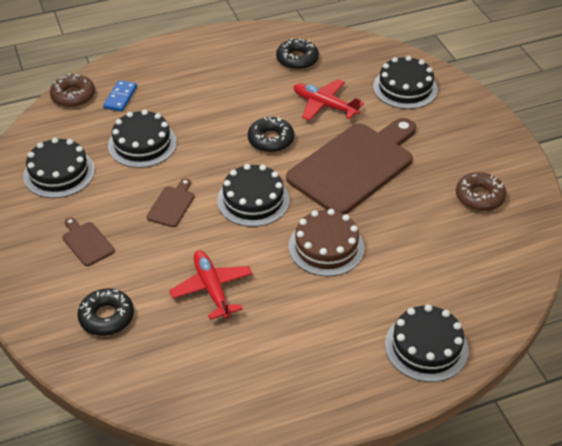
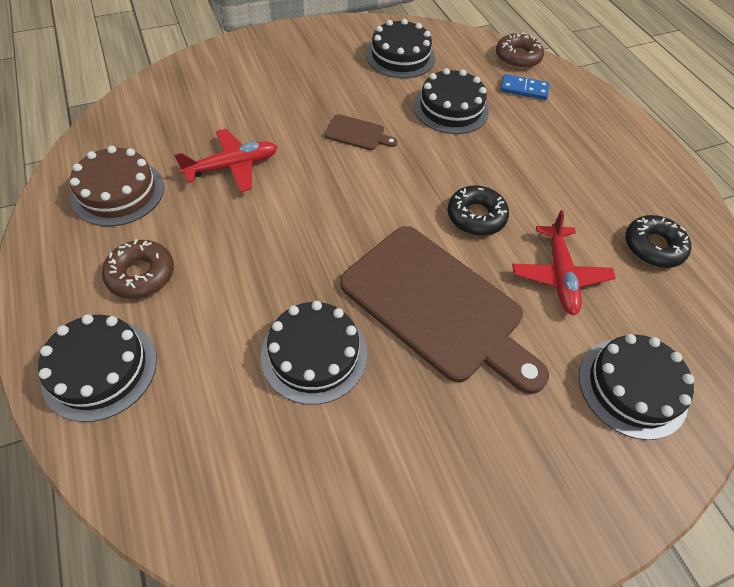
camera: 85 degrees right, 10 degrees up
(86, 242) = (305, 79): brown cutting board -> none
(106, 317) = (209, 96): black donut -> none
(253, 200) = (366, 199): black cake -> black cake (314, 354)
(324, 105) = (559, 276): red plane -> red plane turned 150 degrees clockwise
(326, 247) = (285, 268): brown cake -> brown cake (118, 192)
(479, 197) = (381, 479): brown donut -> brown donut (141, 274)

